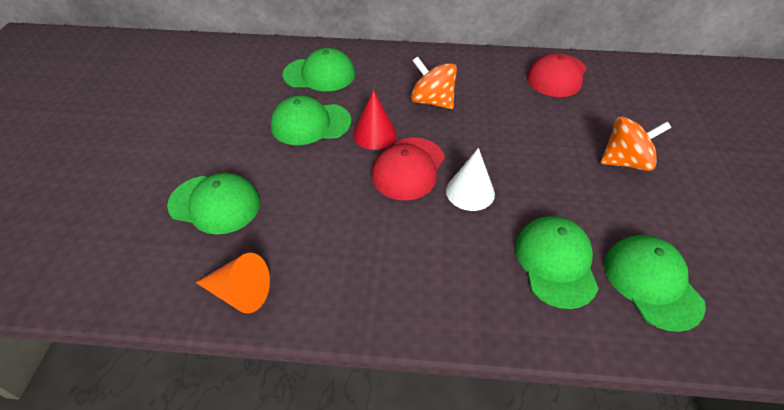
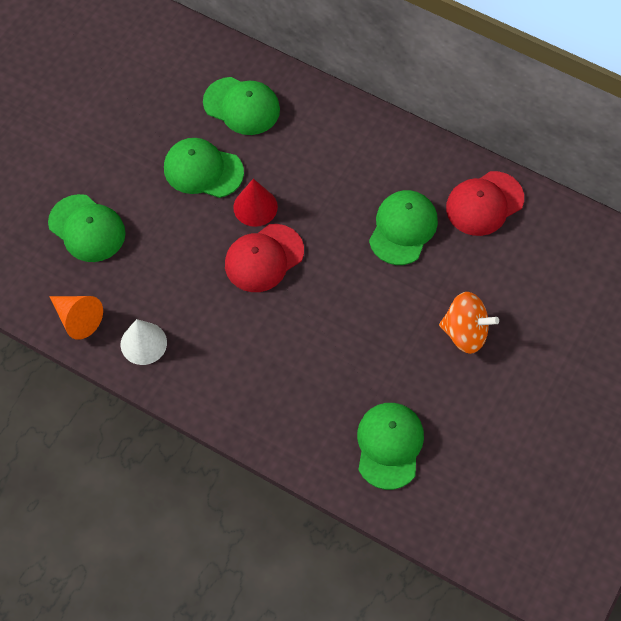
camera: 25 degrees right, 15 degrees up
(432, 101) = (333, 187): orange spinning top -> none
(470, 192) = (302, 305): white cone -> white cone (143, 343)
(555, 262) = (327, 397): green cap -> green cap (403, 228)

